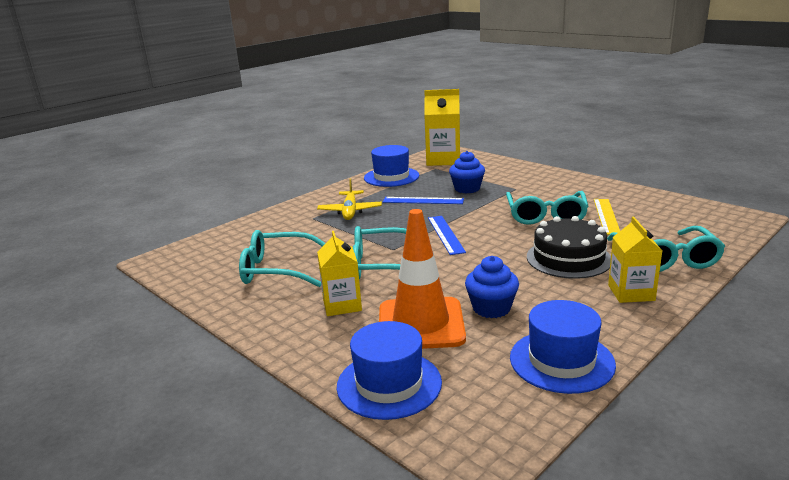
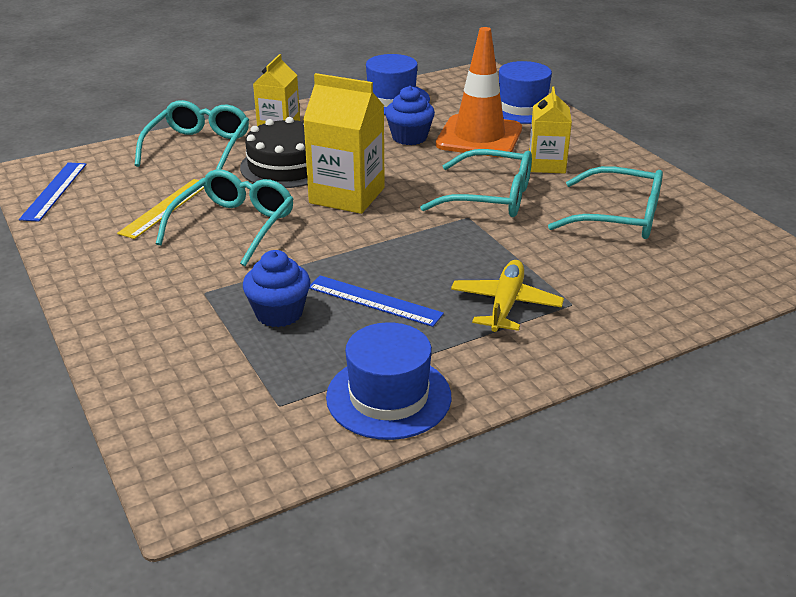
camera: 165 degrees left, 10 degrees up
(443, 160) = (232, 439): yellow carton -> yellow carton (347, 195)
(445, 234) = (389, 224): blue ruler -> blue ruler (54, 191)

